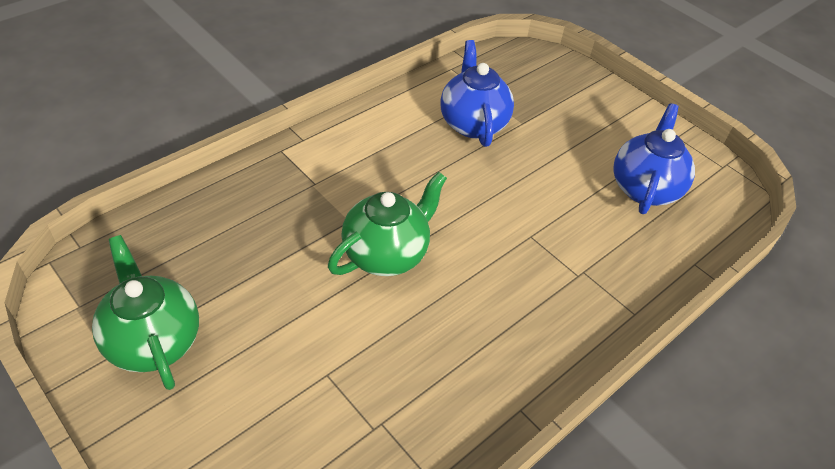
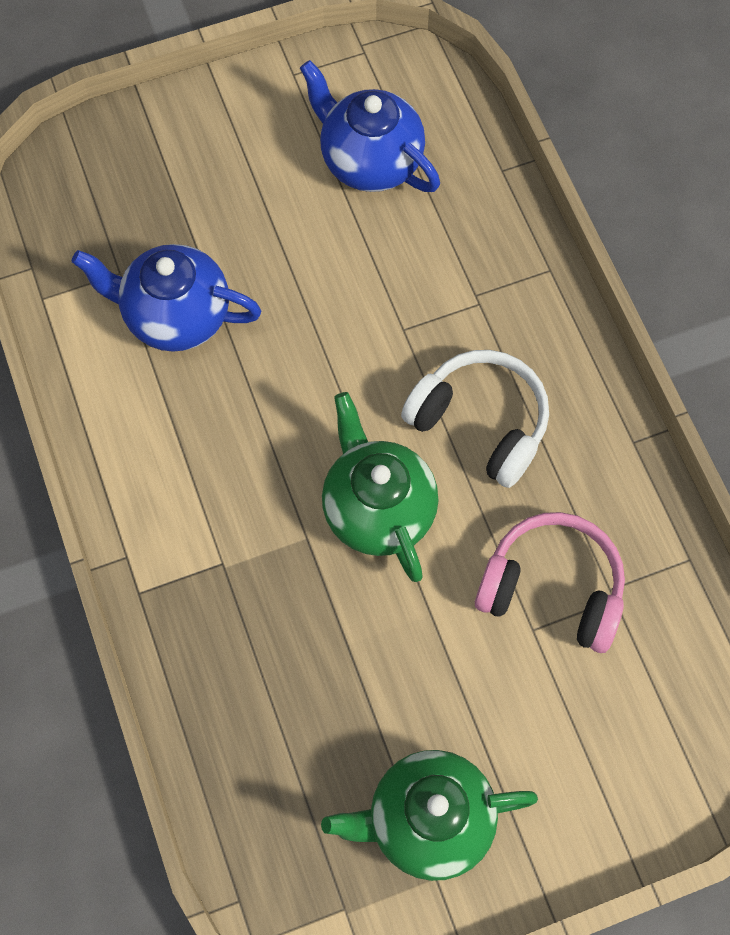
camera: 65 degrees left, 20 degrees up
(366, 379) = (552, 588): none -> pink headphones
(482, 299) = (480, 423): none -> white headphones

